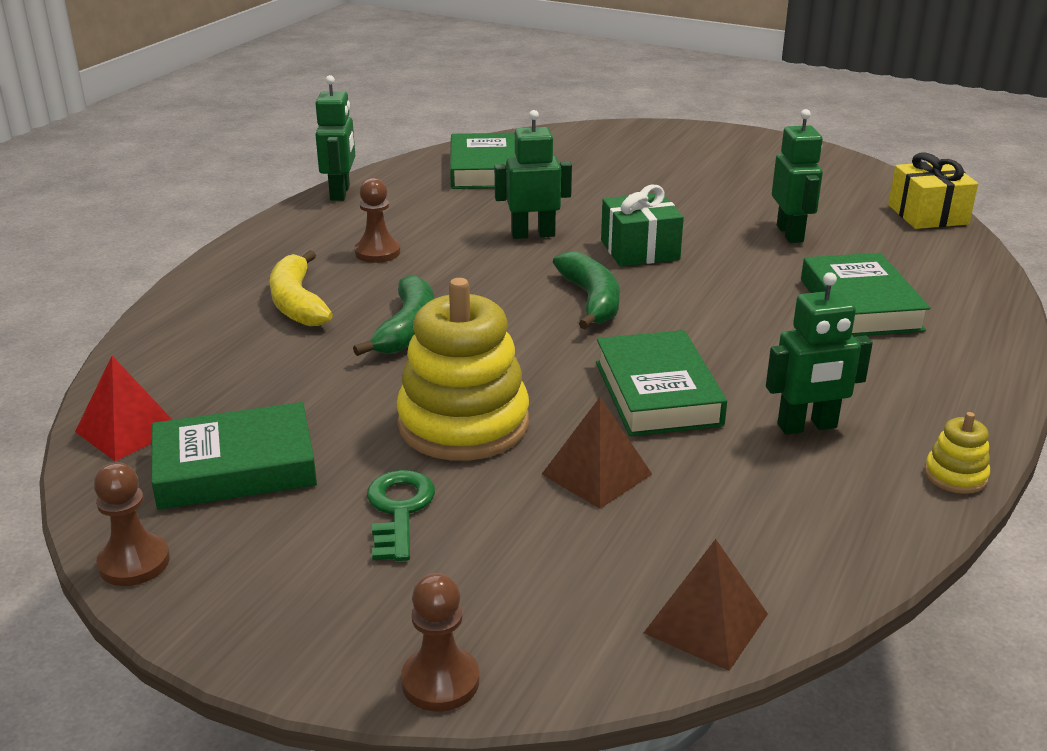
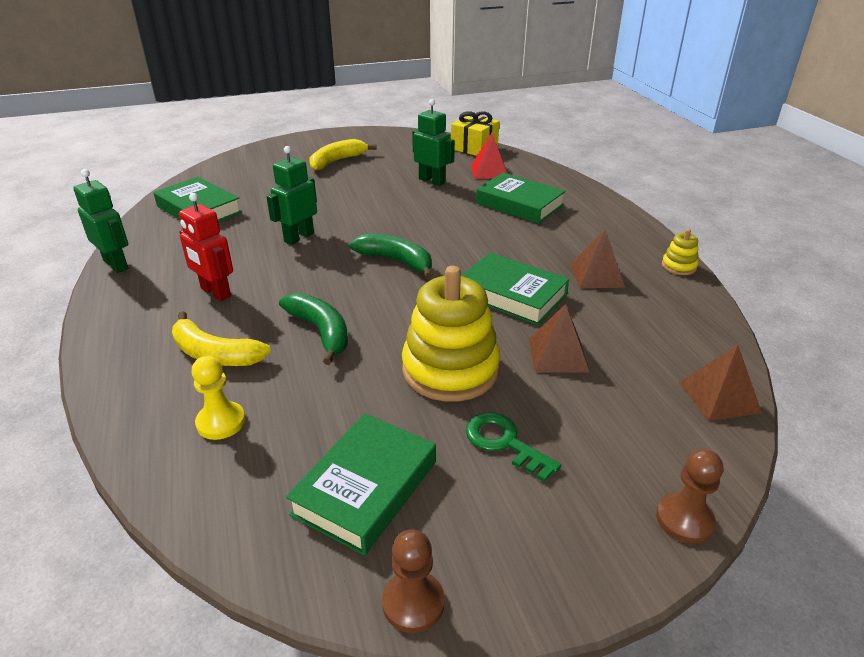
camera: 45 degrees left, 5 degrees up
(128, 430) = (241, 518): red pyramid -> red pyramid (489, 171)
(220, 356) = (221, 422): none -> yellow pawn
(377, 252) = (215, 293): brown pawn -> red robot
(640, 250) = (374, 221): green gift -> none
(710, 170) = (337, 161): none -> yellow banana
(807, 426) = (596, 275): green robot -> brown pyramid

